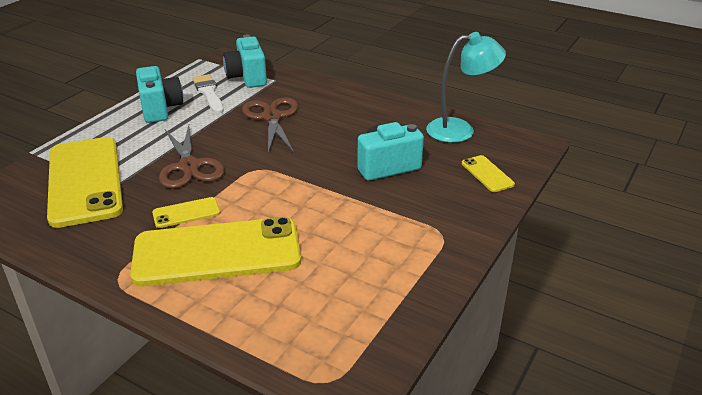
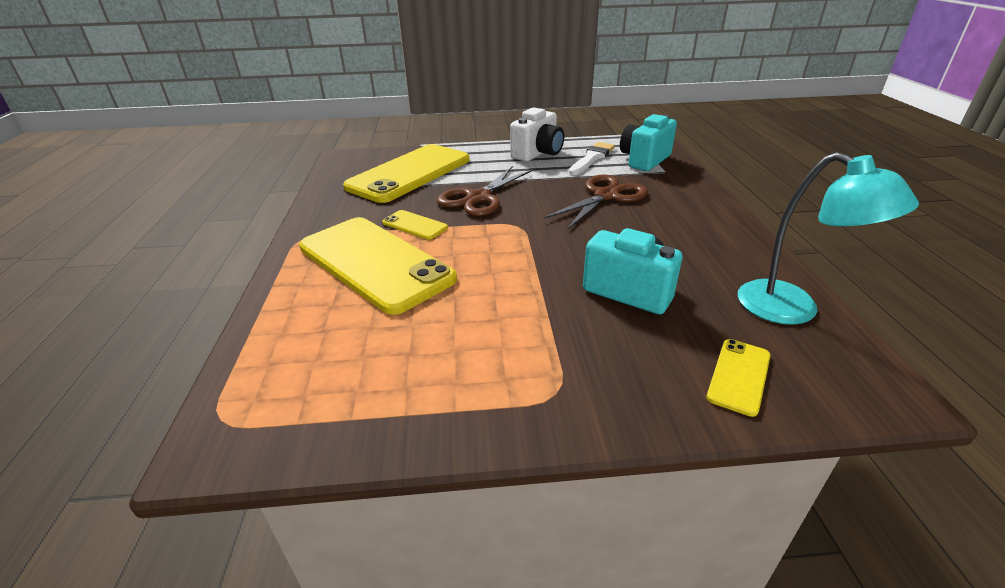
camera: 55 degrees right, 0 degrees up
(160, 109) = (538, 154): turquoise camera -> white camera

